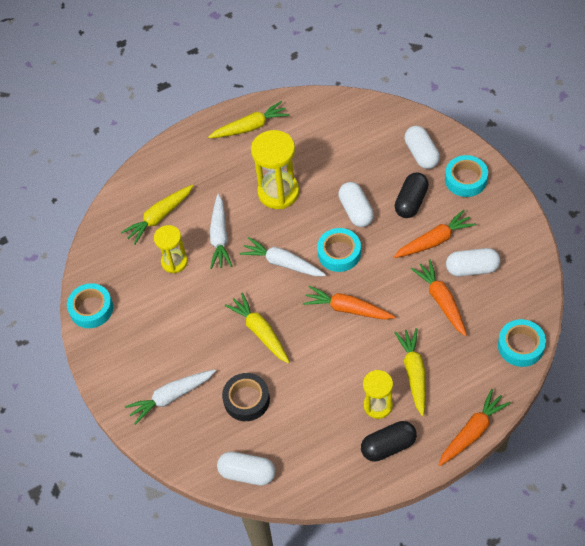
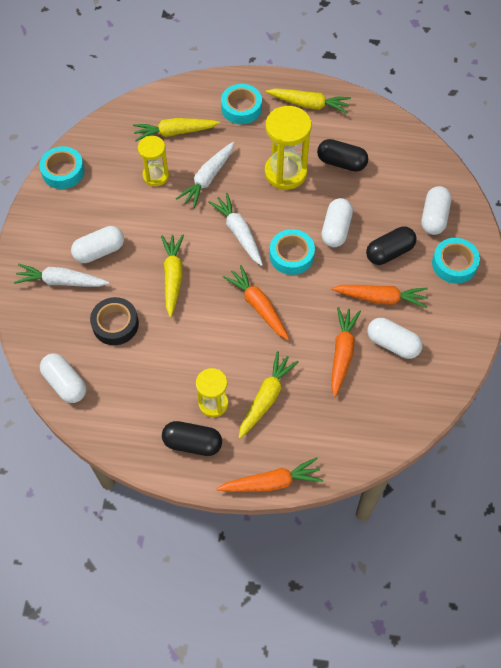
camera: 30 degrees right, 5 degrees up
(181, 352) = (99, 251): none -> white capsule
(315, 157) = (341, 163): none -> black capsule
(521, 346) = (377, 439): turquoise tape -> turquoise tape (241, 108)

